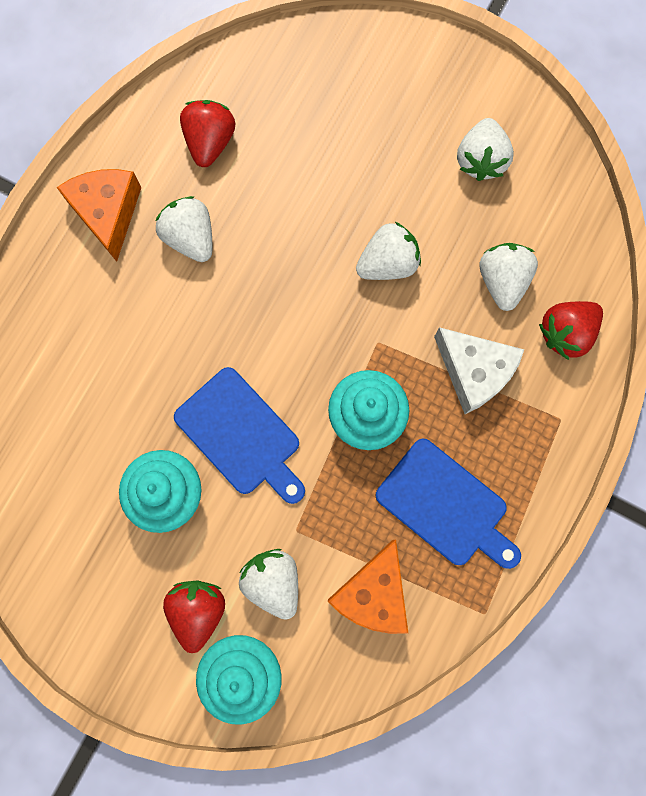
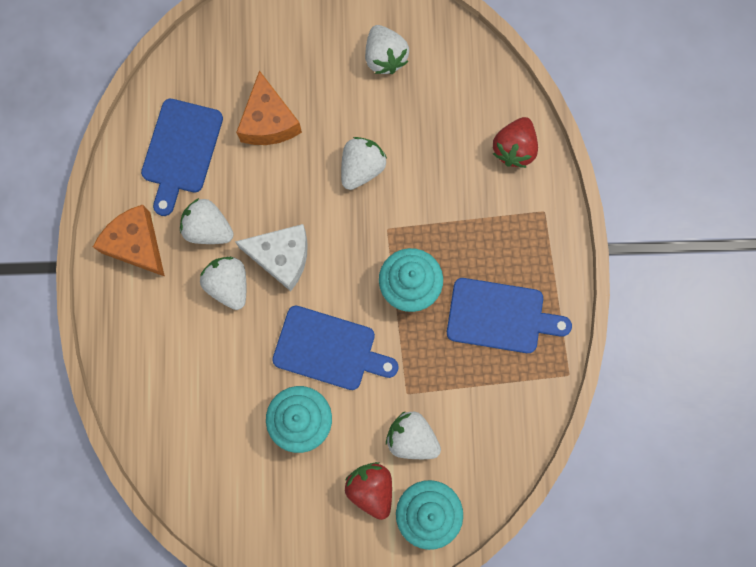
camera: 30 degrees left, 0 degrees up
(210, 142) = (181, 151): red strawberry -> blue cutting board
(373, 593) = (485, 405): orange cheese -> orange cheese (268, 121)
(474, 372) = (466, 212): white cheese -> white cheese (281, 257)
(502, 281) = (449, 136): white strawberry -> white strawberry (229, 285)

